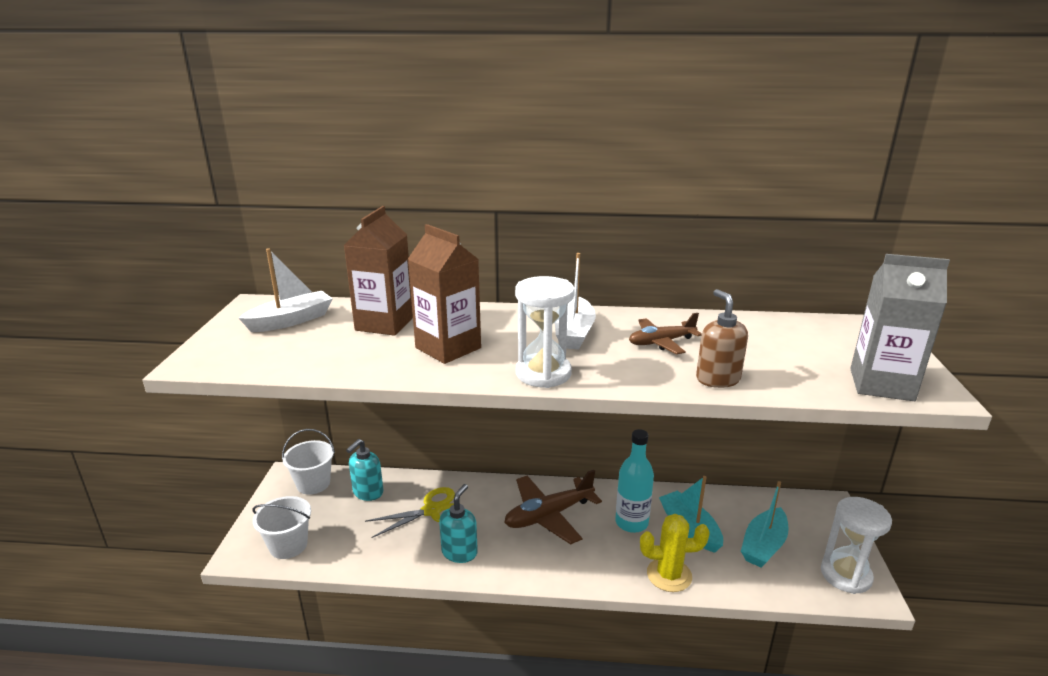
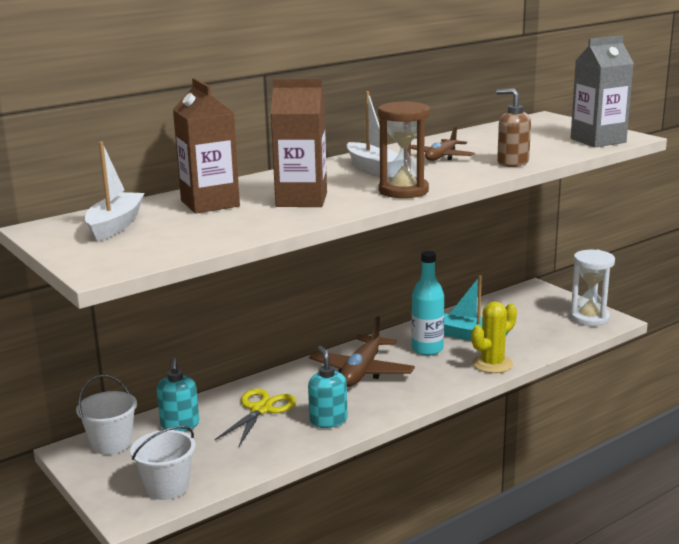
camera: 40 degrees left, 5 degrees down
(543, 373) = (403, 191): white hourglass -> brown hourglass
(763, 545) = (526, 324): turquoise boat -> none

